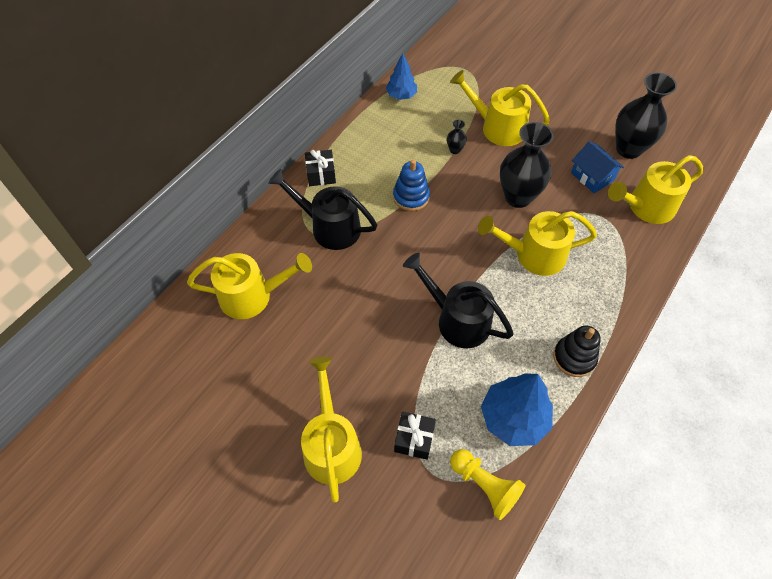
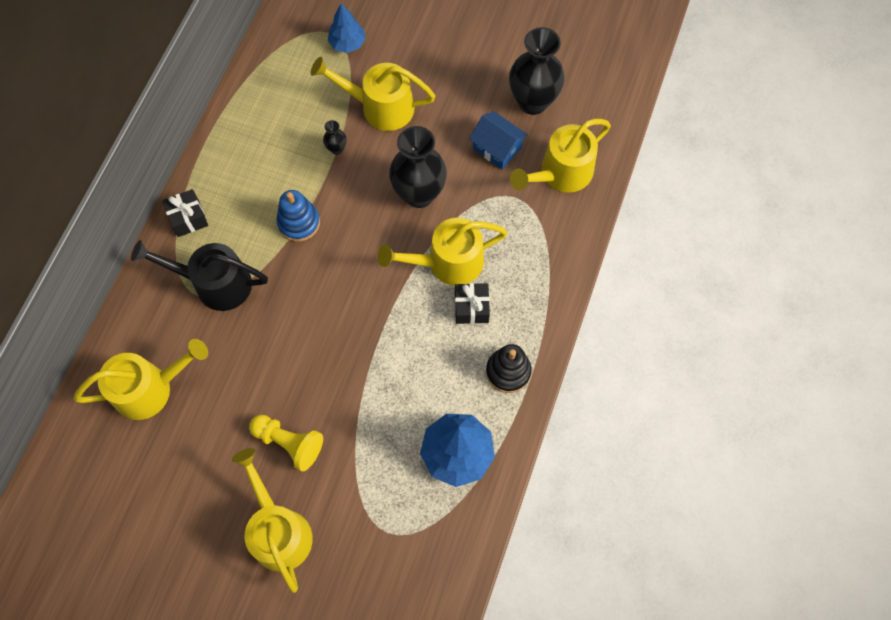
camera: 15 degrees left, 10 degrees up
(401, 95) = (258, 88): blue tree -> blue tree (347, 43)
(414, 439) = (361, 502): black gift -> black gift (471, 308)
(457, 319) = (379, 359): black watering can -> none
(484, 485) = (440, 530): yellow pawn -> yellow pawn (289, 443)

